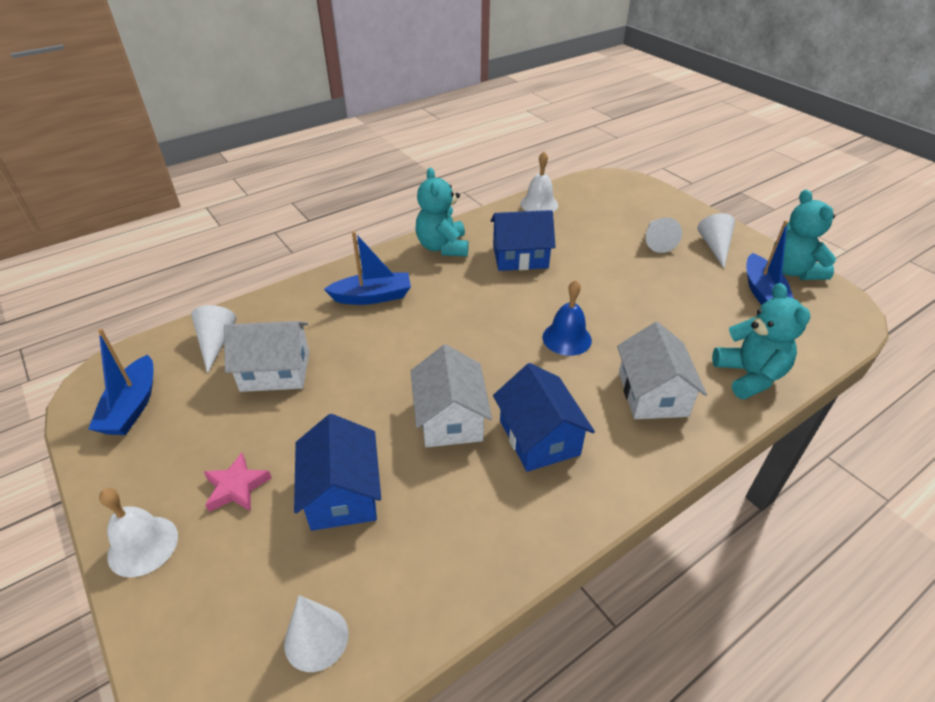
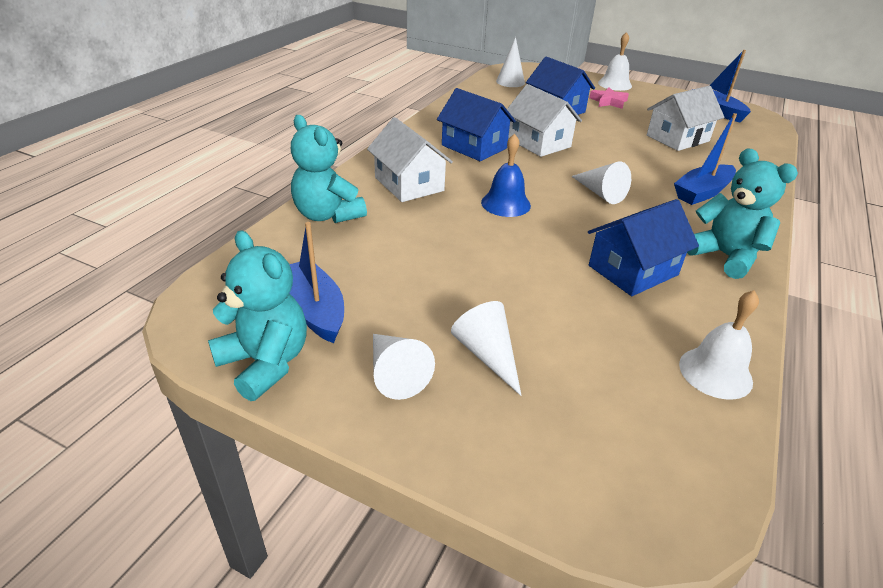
camera: 150 degrees right, 5 degrees down
(216, 342) = (742, 142): white cone -> white cone (600, 193)

